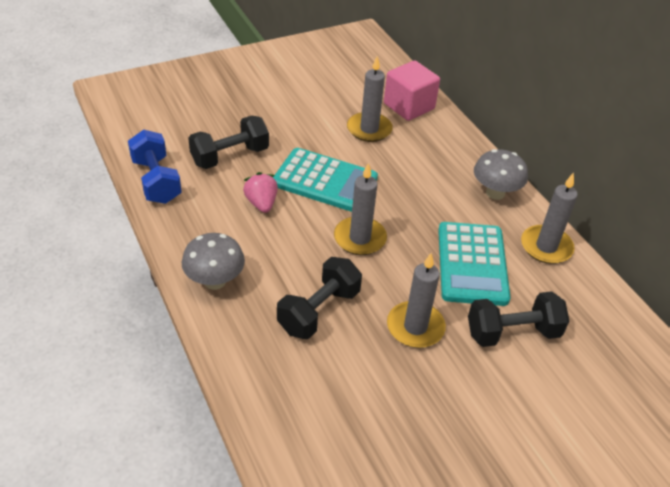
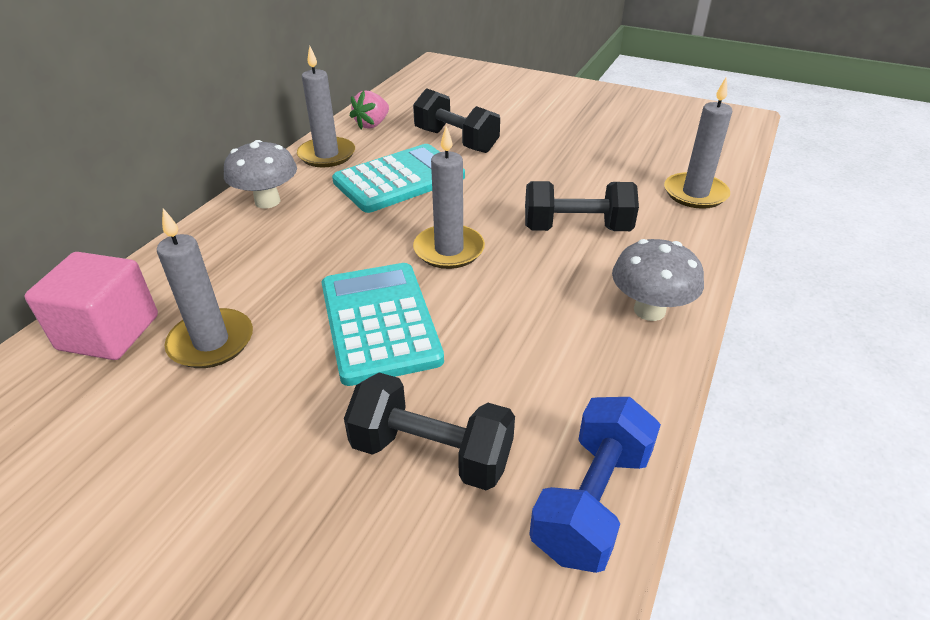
camera: 125 degrees left, 5 degrees down
(261, 203) = (489, 351): pink strawberry -> pink strawberry (372, 124)
(415, 327) = (516, 178): grey candle -> grey candle (695, 193)

